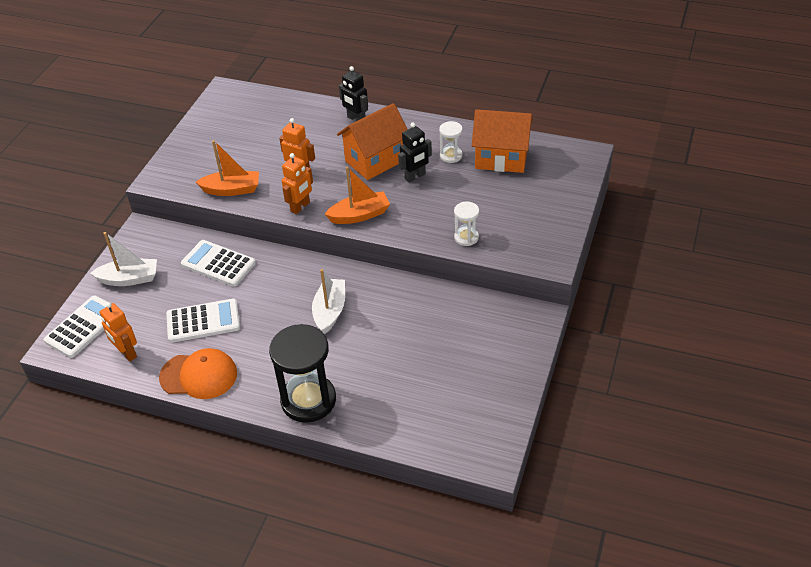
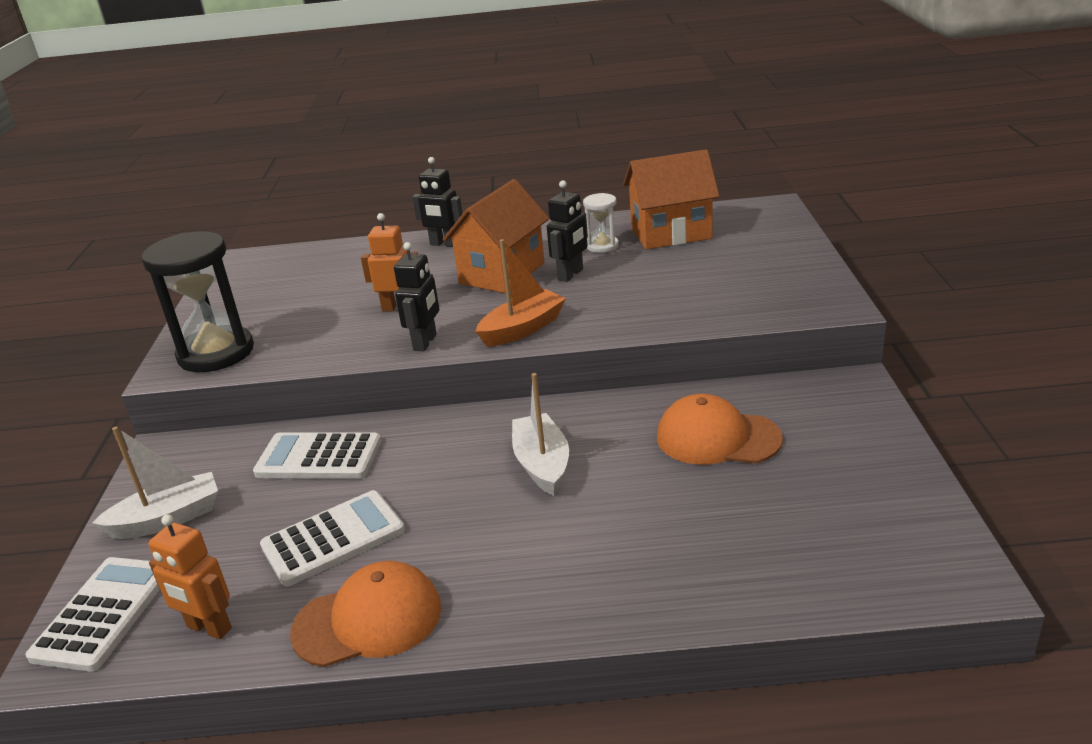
camera: 20 degrees left, 15 degrees down
(232, 190) = (303, 351): orange boat -> none
(300, 207) = (425, 342): orange robot -> black robot
(308, 400) = (592, 593): black hourglass -> black hourglass (216, 353)
(433, 327) = (717, 438): none -> orange cap
(466, 237) = (696, 313): white hourglass -> none

